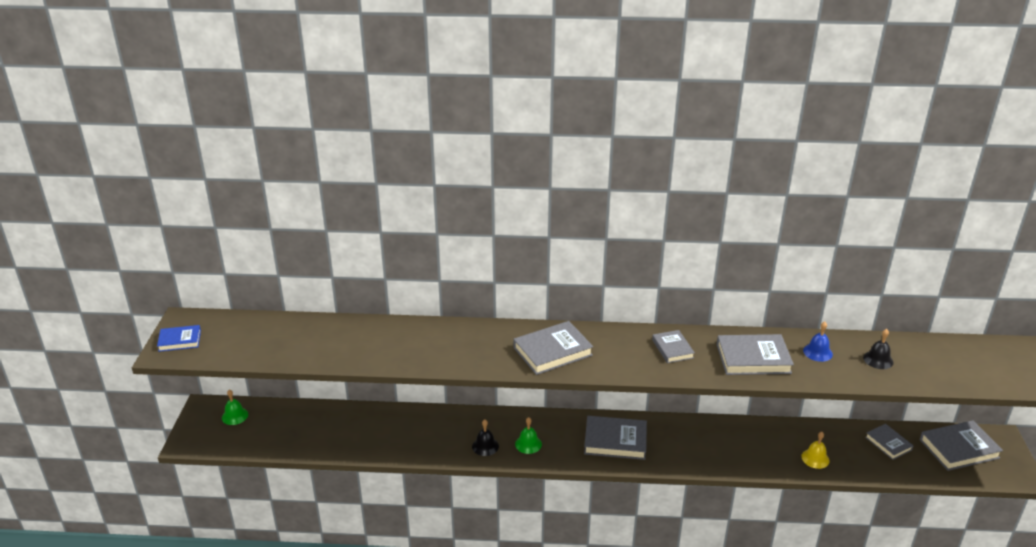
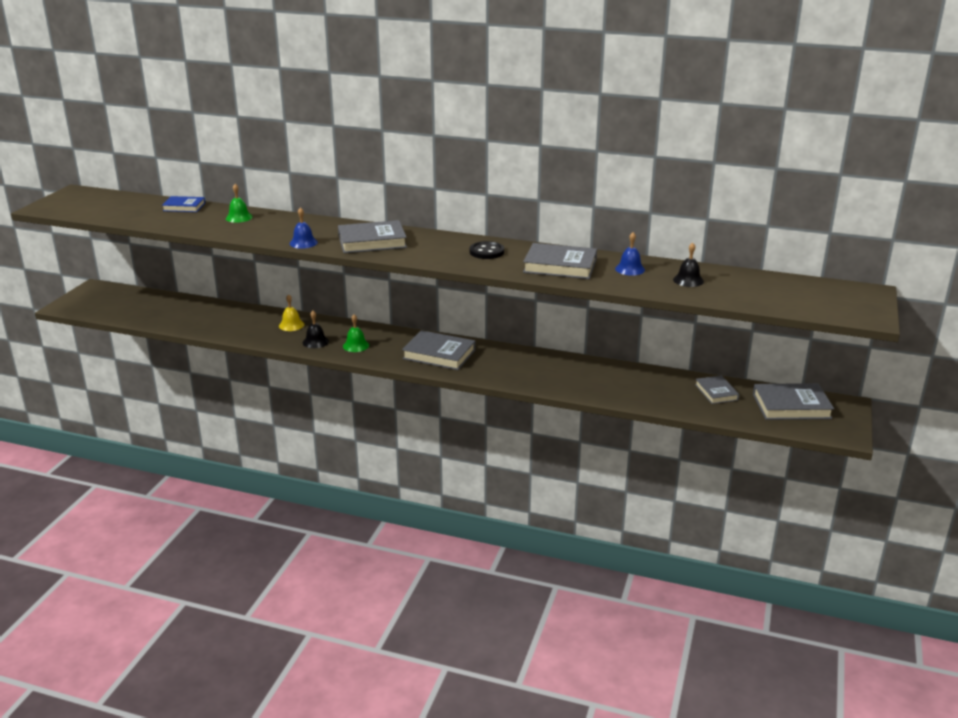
camera: 15 degrees right, 5 degrees down
(180, 340) = (61, 202): blue book -> blue book (184, 207)
(235, 416) = (115, 296): green bell -> green bell (239, 217)
(485, 365) = (303, 243): none -> blue bell
(672, 349) = (486, 252): grey book -> black button
(815, 458) = (630, 392): yellow bell -> yellow bell (291, 325)

